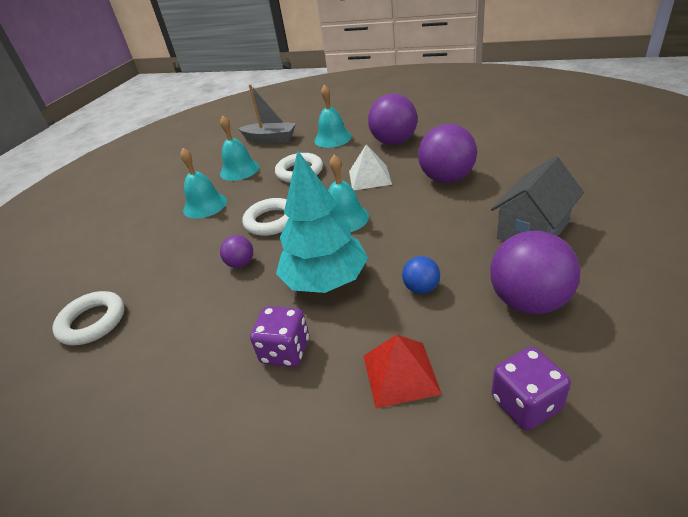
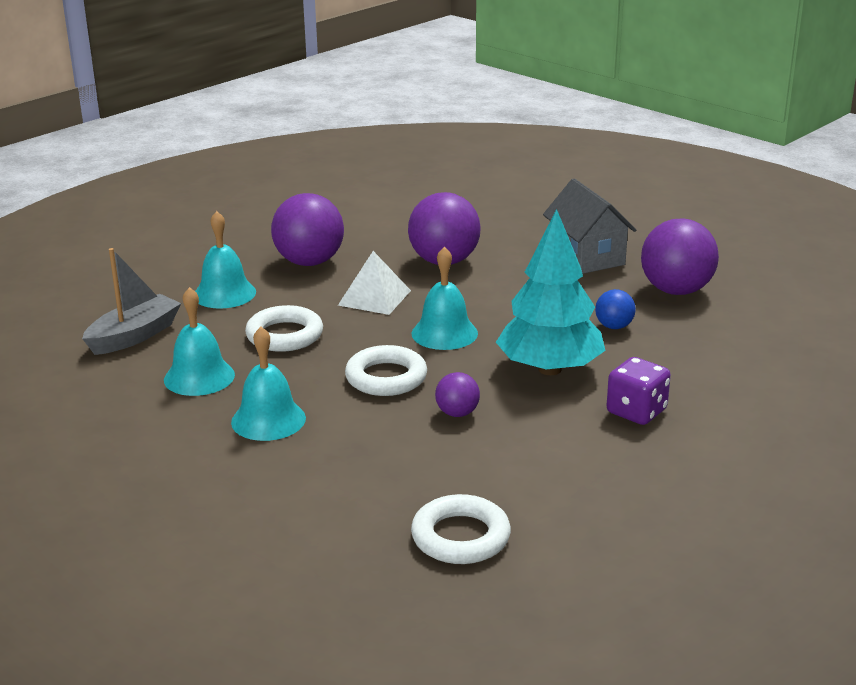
camera: 70 degrees left, 10 degrees down
(400, 374) = (711, 364): red pyramid -> none
(525, 403) = (776, 327): purple dice -> none

